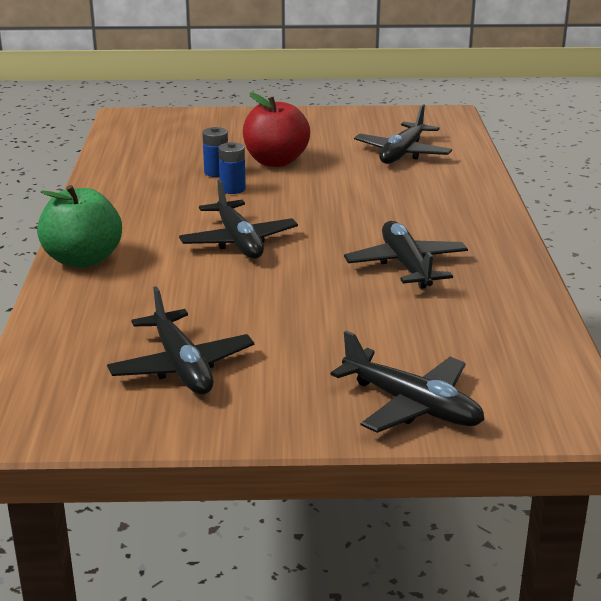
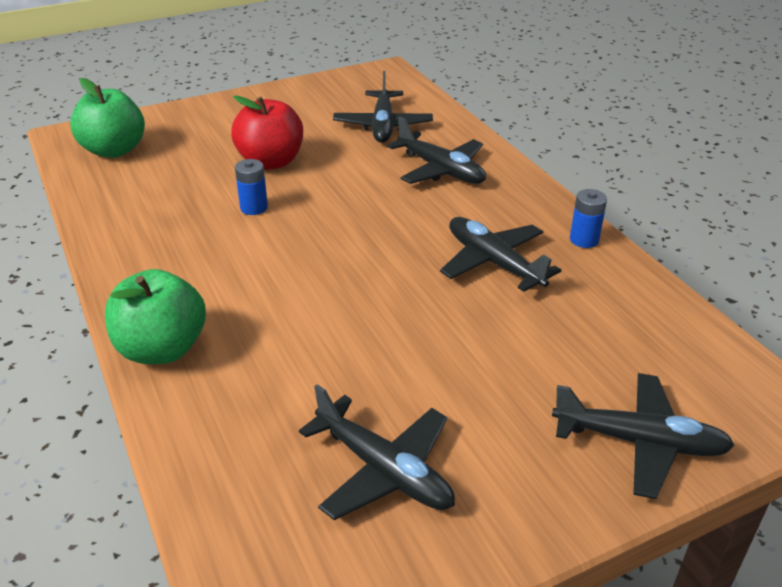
camera: 25 degrees left, 10 degrees up
(154, 132) = (114, 150): none -> green apple
(216, 172) = (221, 190): blue battery -> blue battery (584, 240)
(238, 241) = (312, 276): black plane -> black plane (441, 170)

